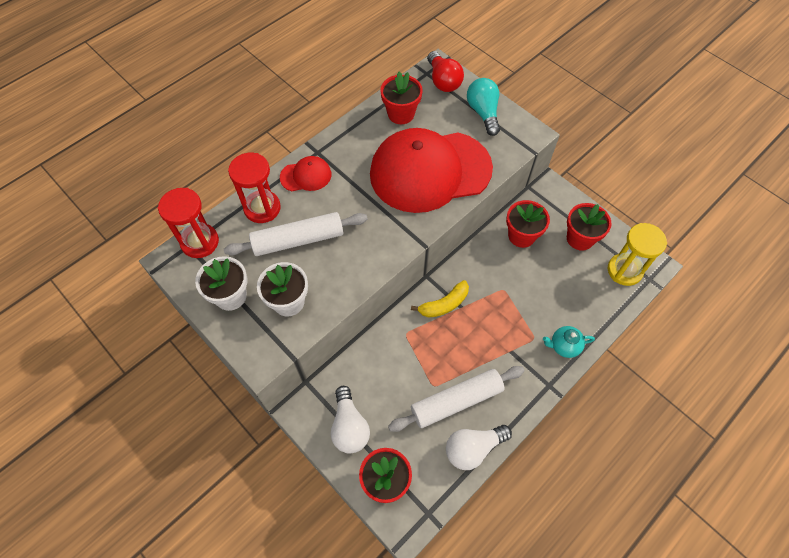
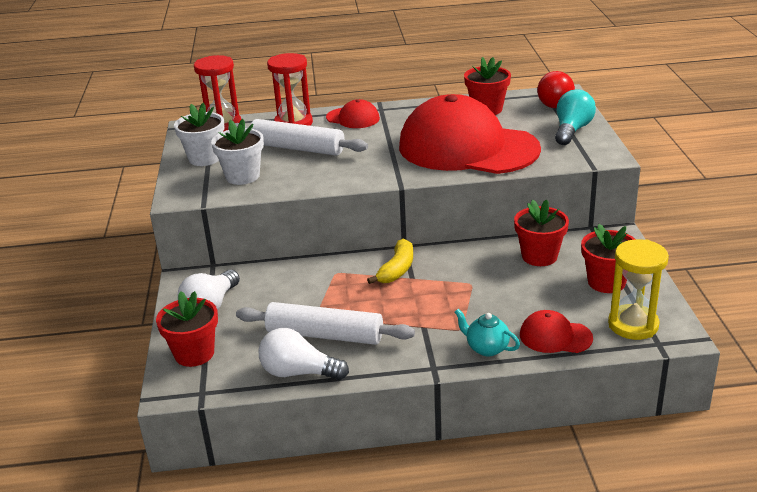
camera: 40 degrees right, 30 degrees down
(444, 304) = (397, 269): yellow banana -> yellow banana turned 75 degrees counterclockwise
(592, 309) = (555, 336): none -> red cap

